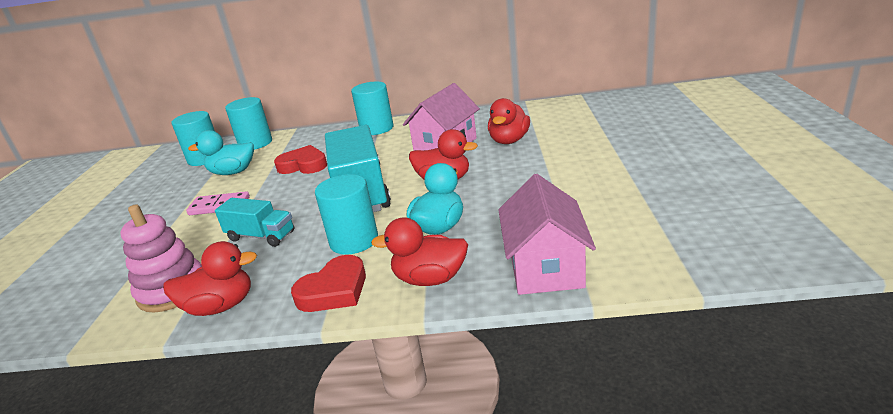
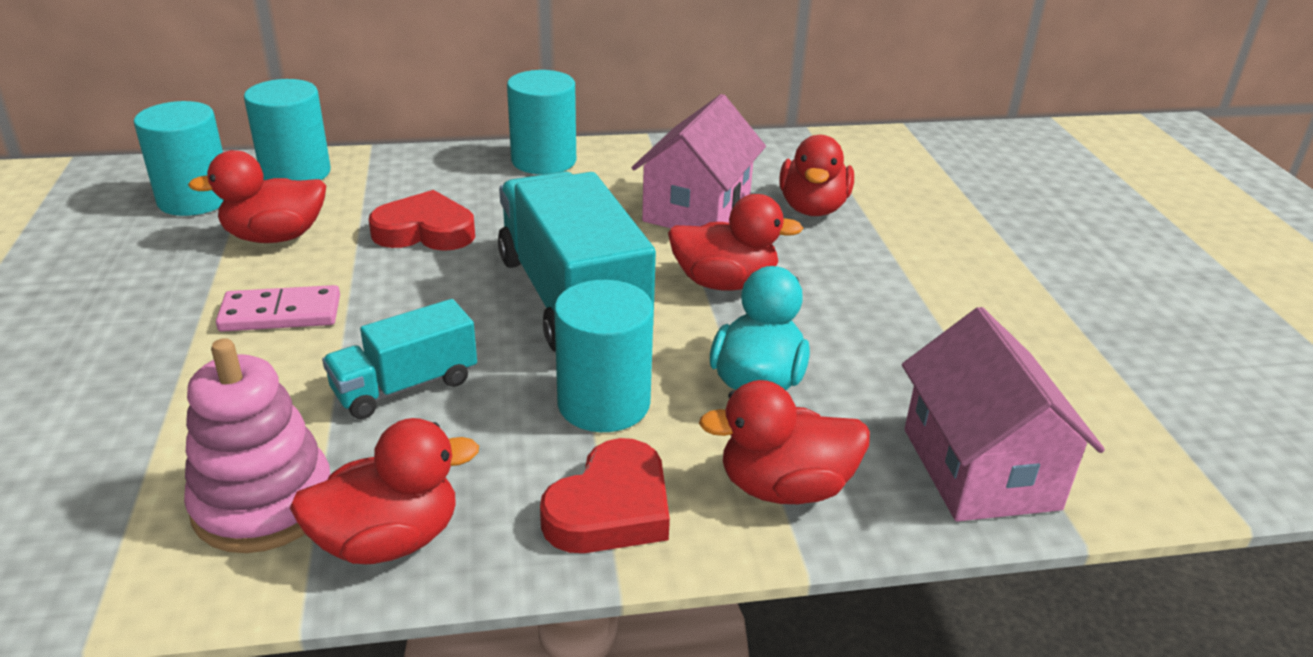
camera: 15 degrees left, 5 degrees up
(233, 172) = (275, 237): turquoise duck -> red duck
(261, 236) = (405, 386): turquoise truck -> turquoise truck turned 135 degrees clockwise

